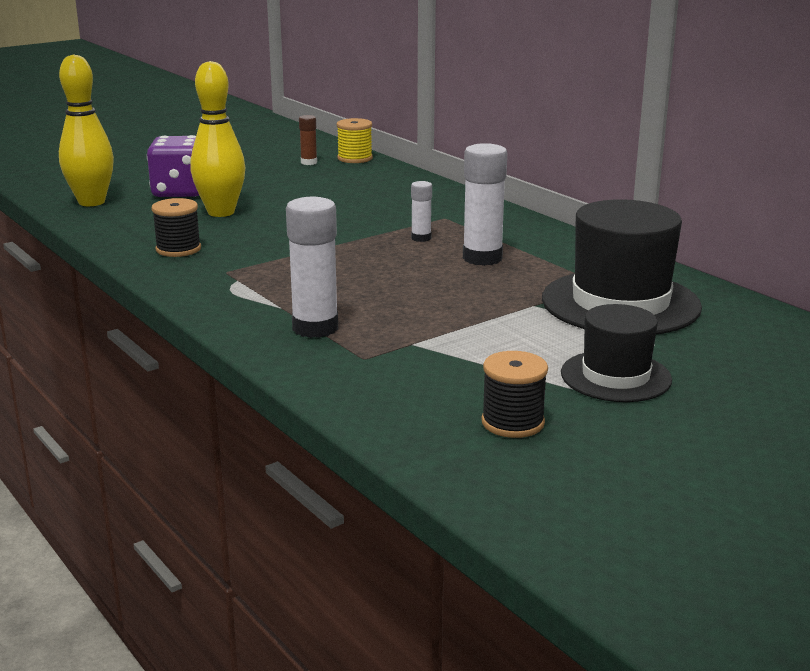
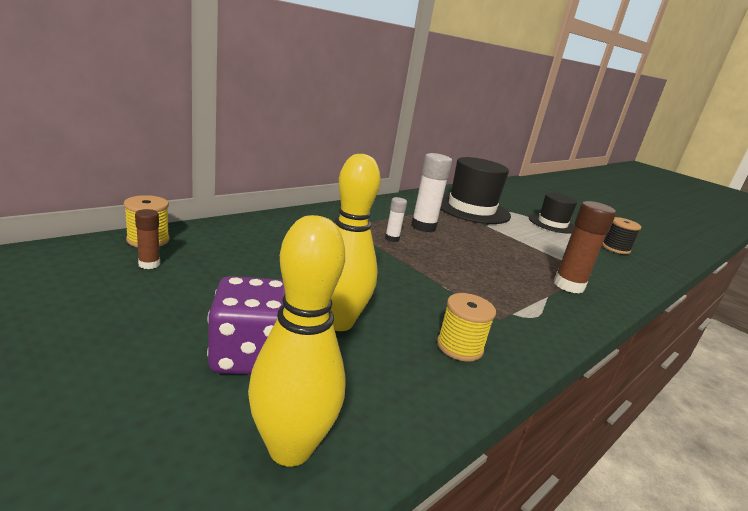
camera: 100 degrees left, 0 degrees up
(178, 249) = (459, 347): black spool -> yellow spool
(315, 328) = (568, 285): white glue stick -> brown glue stick

